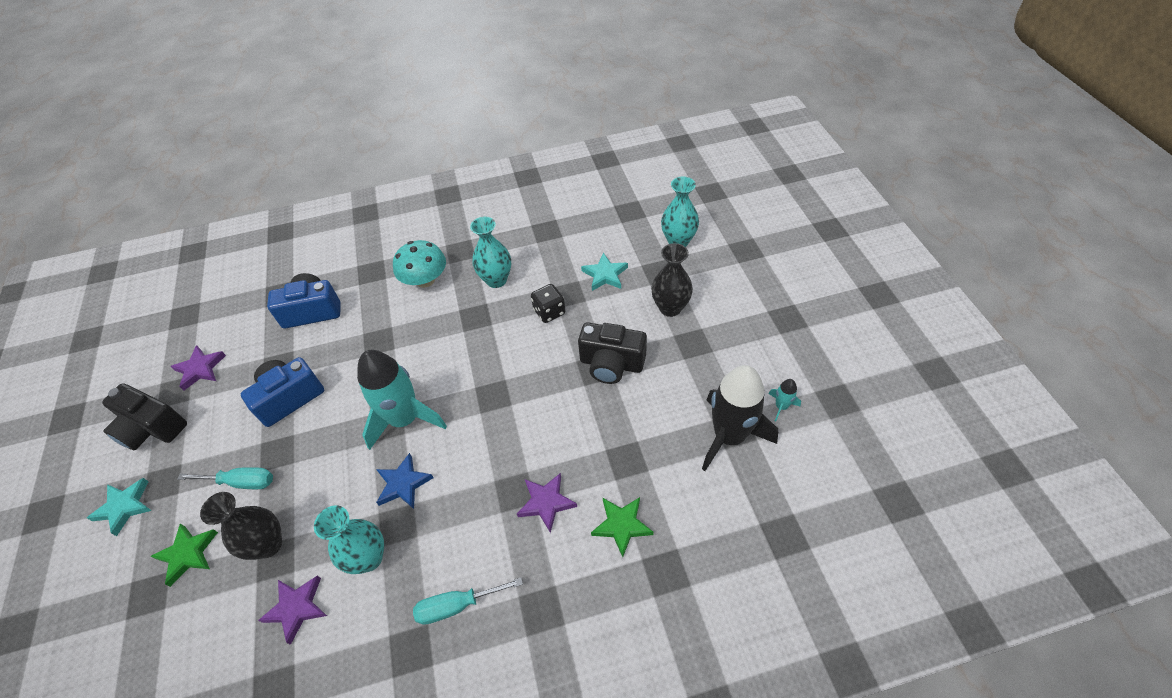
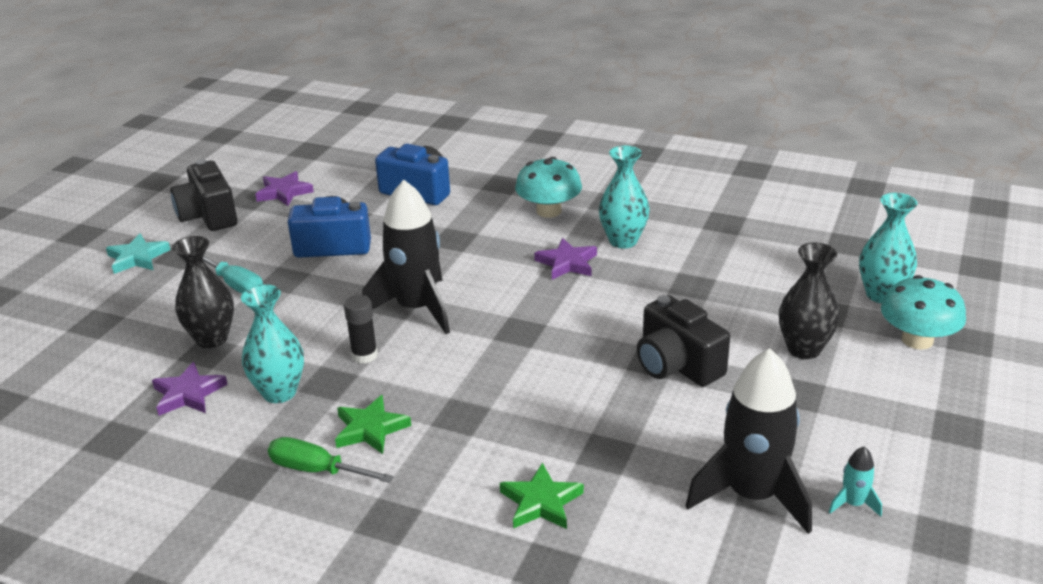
camera: 35 degrees right, 20 degrees down
(187, 554) = (148, 312): green star -> green star (370, 429)
(403, 484) = (364, 355): blue star -> black glue stick
(405, 419) = (416, 308): turquoise rocket -> black rocket
(457, 605) = (317, 470): turquoise screwdriver -> green screwdriver
(546, 502) = (482, 441): purple star -> purple star (567, 263)
(549, 312) = (653, 291): black dice -> none
(605, 275) = (753, 287): turquoise star -> none
(721, 265) = (917, 340): none -> turquoise mushroom

